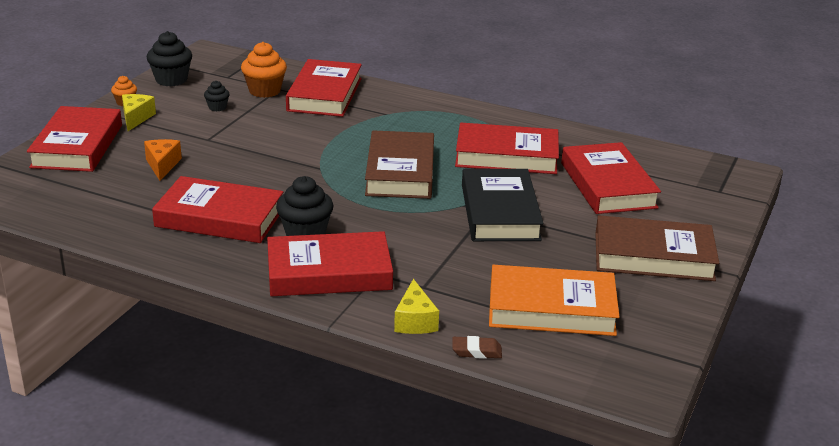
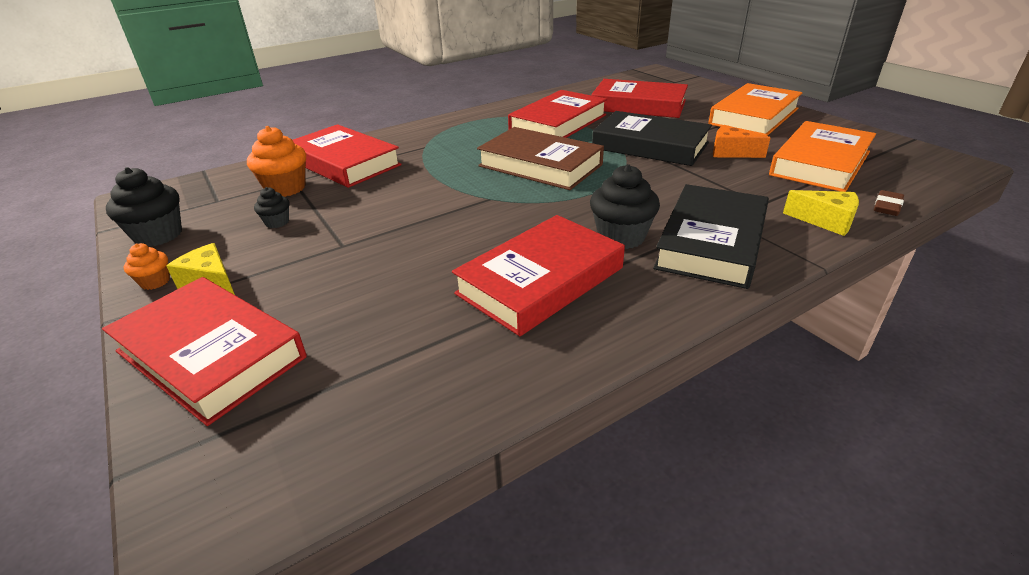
camera: 55 degrees left, 5 degrees up
(162, 165) = (365, 292): orange cheese -> orange cheese (731, 152)
(329, 272) = (711, 242): red book -> black book
(653, 256) = (753, 116): brown book -> orange book

